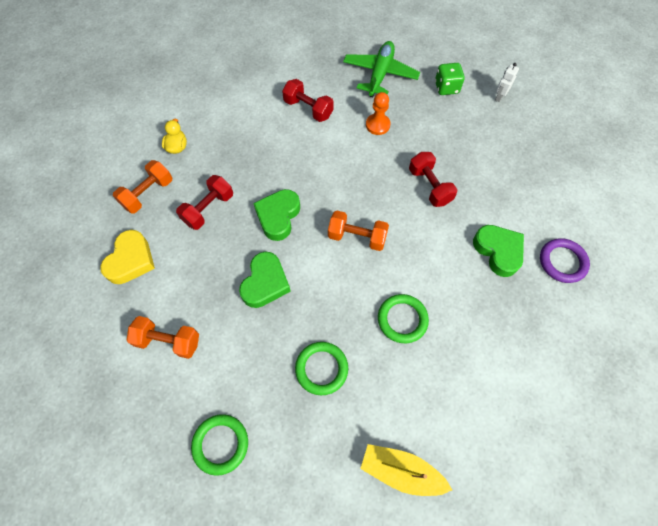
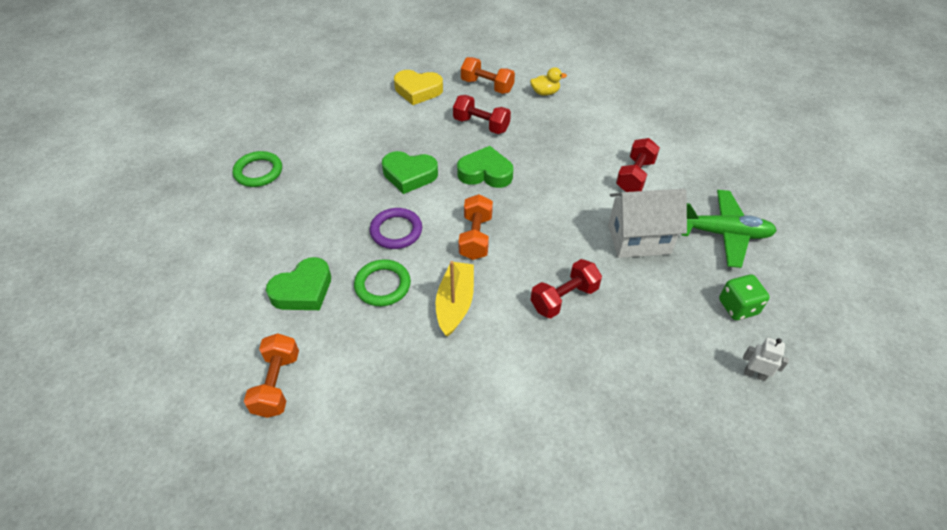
camera: 80 degrees right, 15 degrees down
(168, 341) = (346, 126): orange dumbbell -> orange dumbbell (277, 384)
(321, 368) = (325, 227): green ring -> none
(377, 125) = (639, 239): orange pawn -> white house
(401, 471) = (226, 297): yellow boat -> yellow boat (455, 303)
(498, 251) = (487, 377): green heart -> green heart (303, 290)
(562, 262) = (487, 458): purple ring -> purple ring (396, 231)

